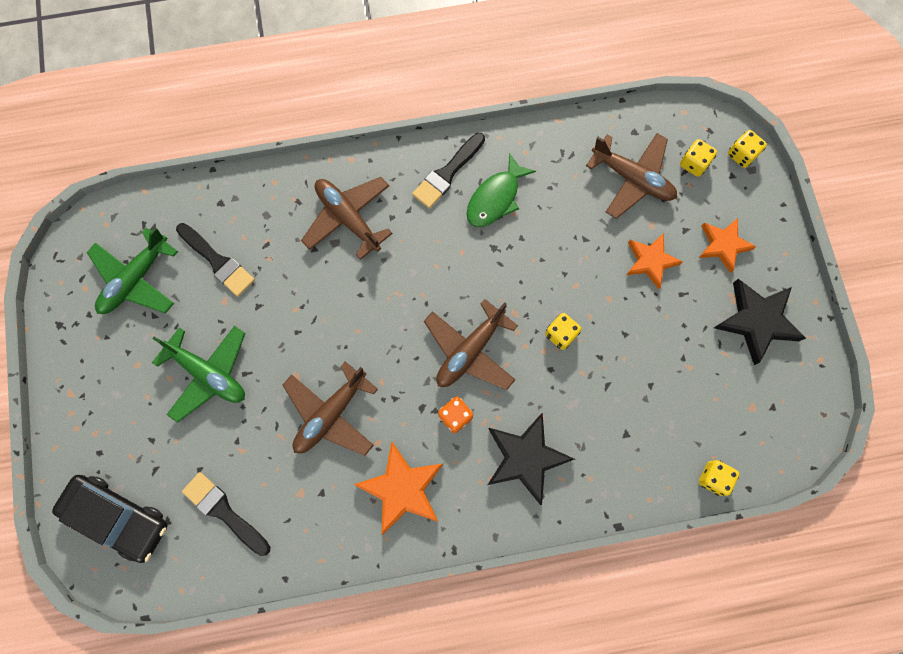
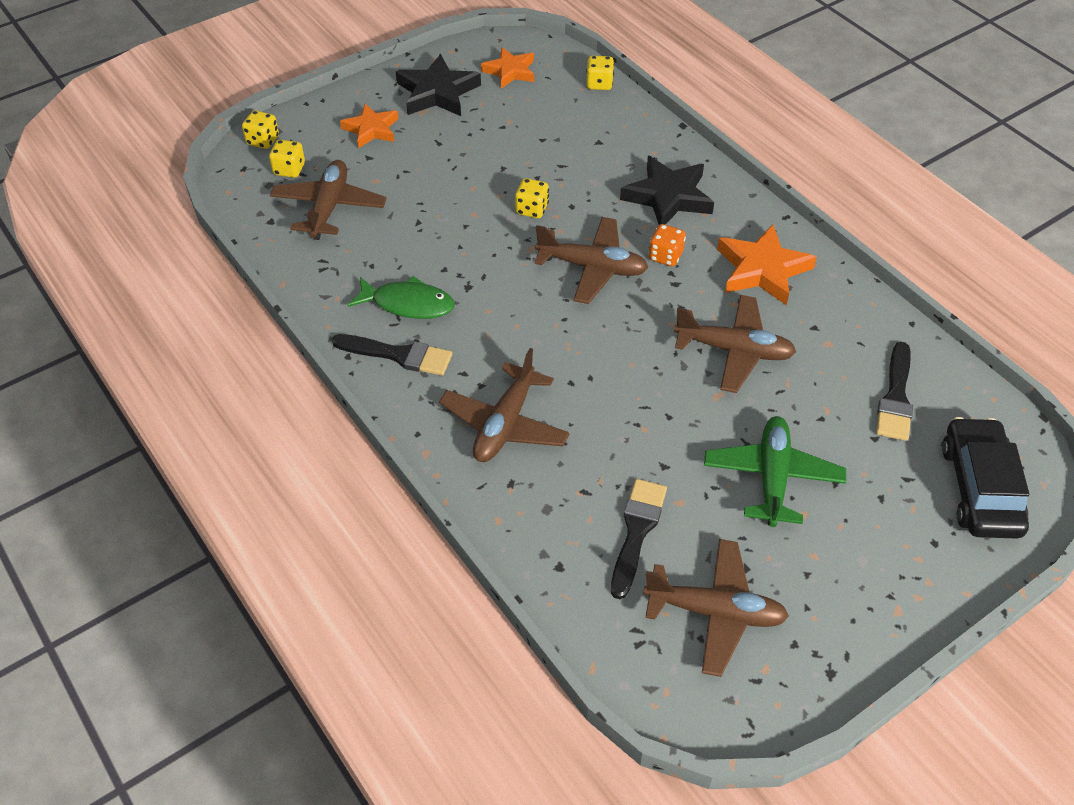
camera: 115 degrees left, 25 degrees down
(136, 279) = (715, 612): green plane -> brown plane
(650, 261) = (416, 171): orange star -> orange star (510, 71)

